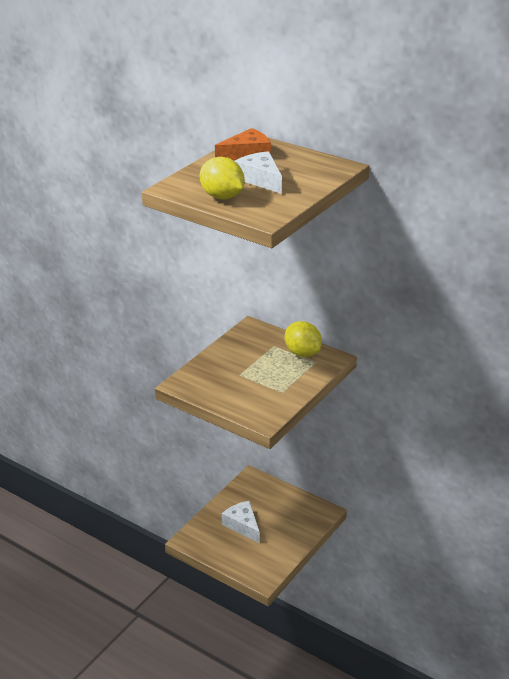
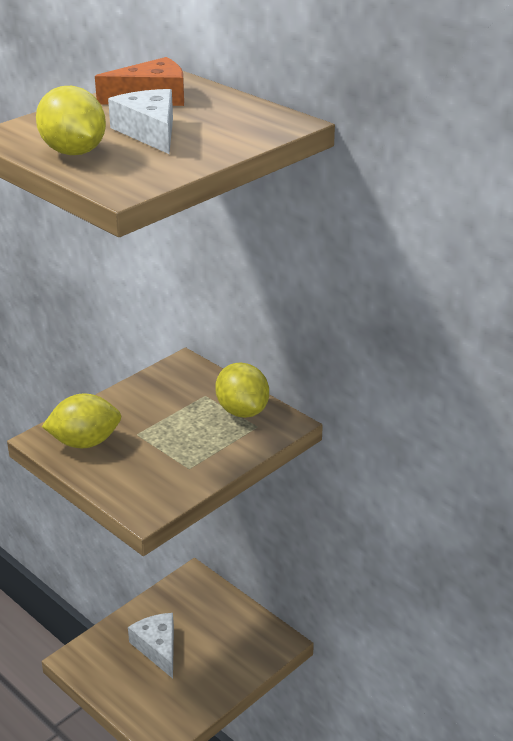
camera: 10 degrees right, 0 degrees up
(208, 383) = (85, 442): none -> yellow lemon

